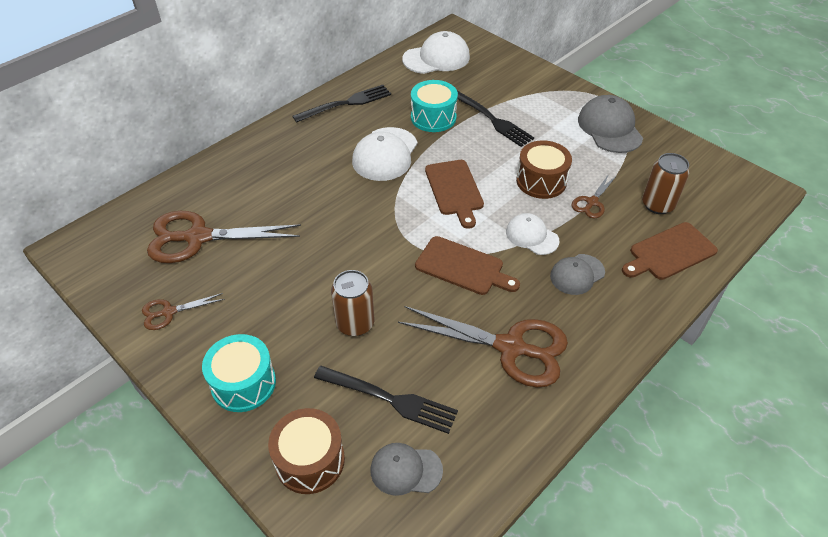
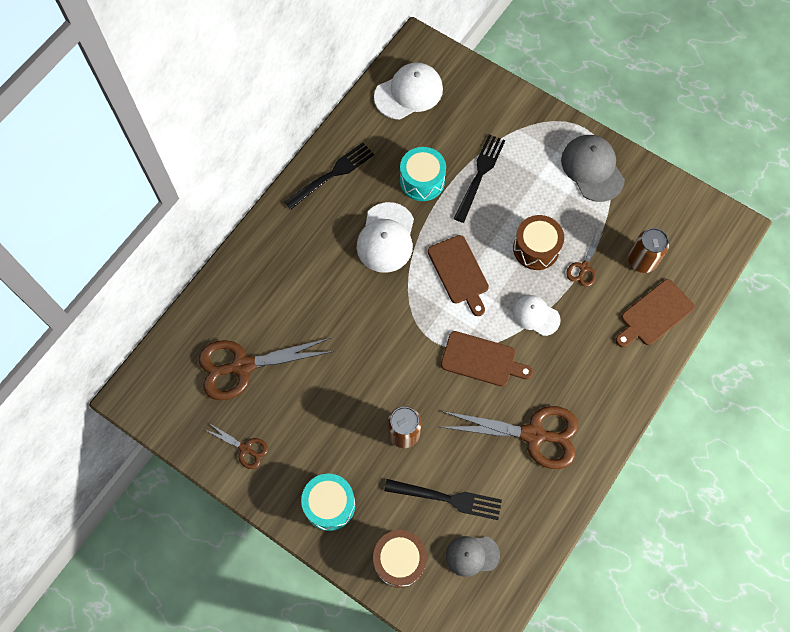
camera: 10 degrees left, 20 degrees up
(169, 312) = (245, 449): brown scissors -> brown scissors turned 120 degrees counterclockwise
(492, 120) = (479, 175): black fork -> black fork turned 105 degrees counterclockwise
(577, 274) = (578, 351): grey cap -> none

